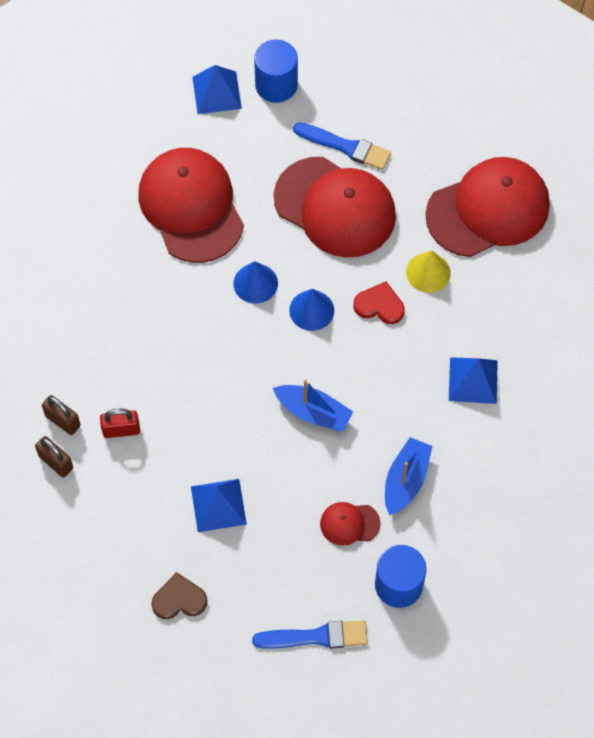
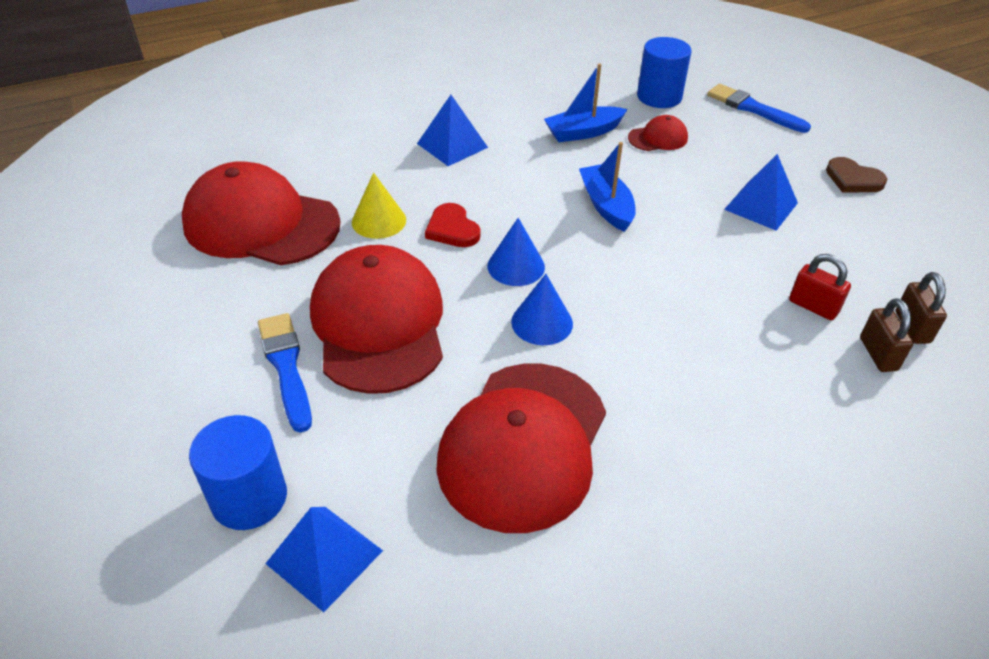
camera: 135 degrees left, 20 degrees down
(349, 523) = (658, 138): red cap -> red cap turned 60 degrees counterclockwise

